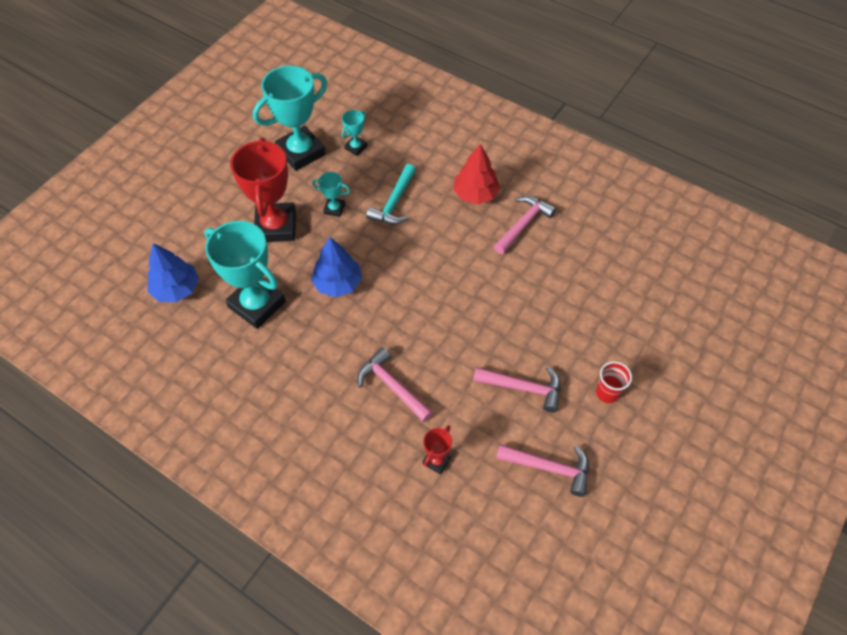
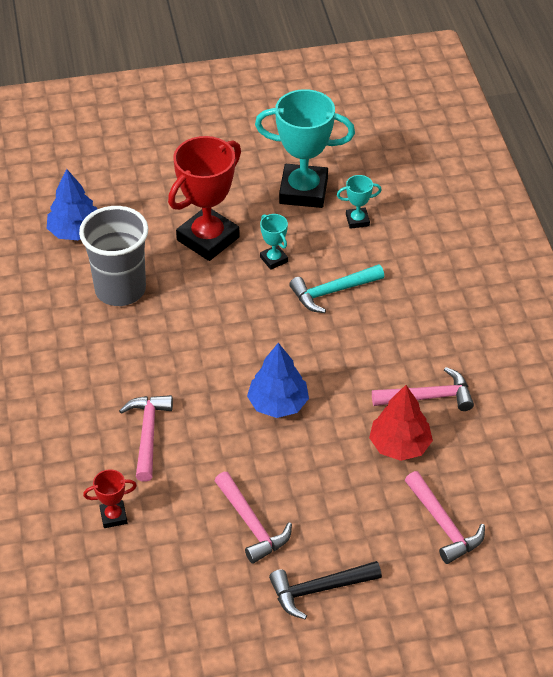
camera: 45 degrees right, 10 degrees down
(257, 304) = (120, 289): turquoise trophy -> grey cup
(338, 283) = (203, 321): blue tree -> blue tree (278, 404)
(475, 194) = (417, 338): red tree -> red tree (400, 445)
(549, 468) = (193, 599): pink hammer -> pink hammer (443, 525)
(607, 393) = (319, 589): red cup -> black hammer

